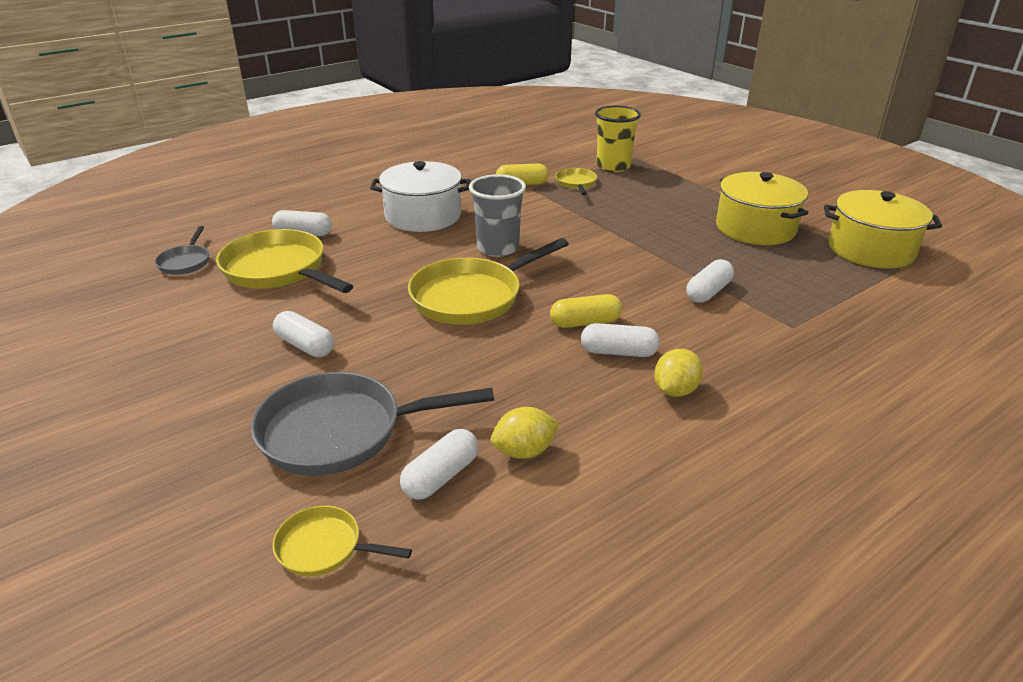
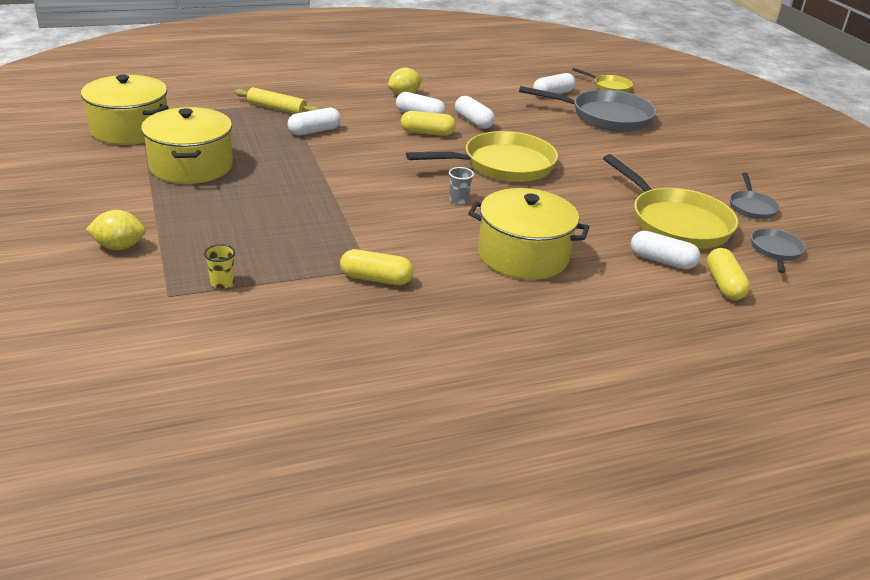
camera: 165 degrees left, 0 degrees up
(178, 307) = (751, 207): none -> grey pan
(255, 226) = (724, 284): none -> yellow capsule
(305, 345) = (635, 160): white capsule -> white capsule (473, 121)
(423, 216) = (523, 255): white pot -> yellow pot
(498, 248) = (458, 200): grey cup -> grey cup, size x0.45
(524, 451) = (507, 93): yellow lemon -> yellow lemon (119, 247)
(576, 183) = (305, 263): yellow pan -> none
(613, 166) = (222, 283): yellow cup -> yellow cup, size x0.45
(792, 314) = (277, 109): none -> yellow rolling pin

